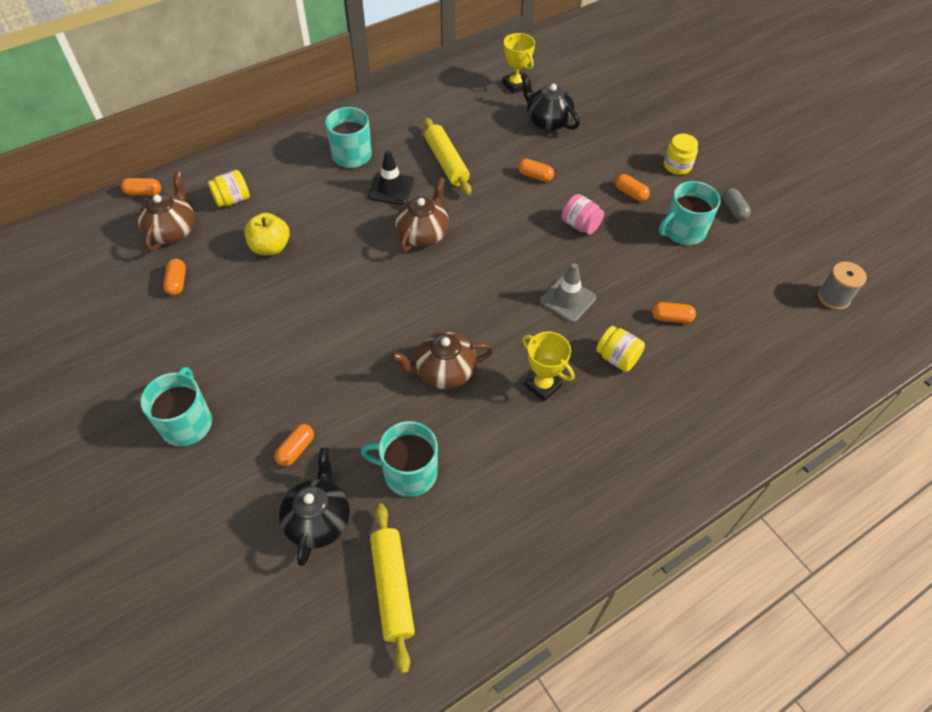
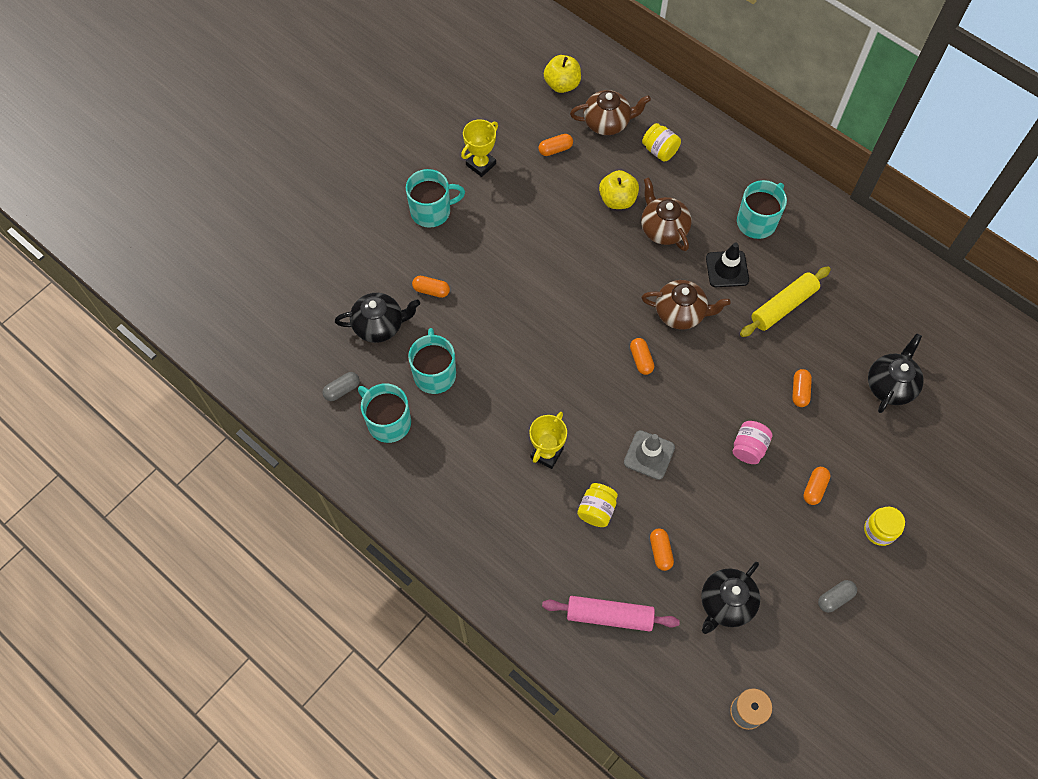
camera: 75 degrees right, 10 degrees up
(98, 255) = (562, 84): none -> yellow apple
(143, 193) = (640, 84): orange capsule -> orange capsule (641, 360)
(392, 588) = (342, 390): yellow rolling pin -> grey capsule
(444, 372) = (534, 373): brown teapot -> brown teapot (663, 229)
(516, 85) = (935, 340): yellow trophy -> yellow trophy (481, 164)
(683, 231) = (781, 549): turquoise mug -> turquoise mug (388, 422)
(730, 284) = (726, 603): none -> black teapot
(732, 377) = (609, 616): none -> pink rolling pin

